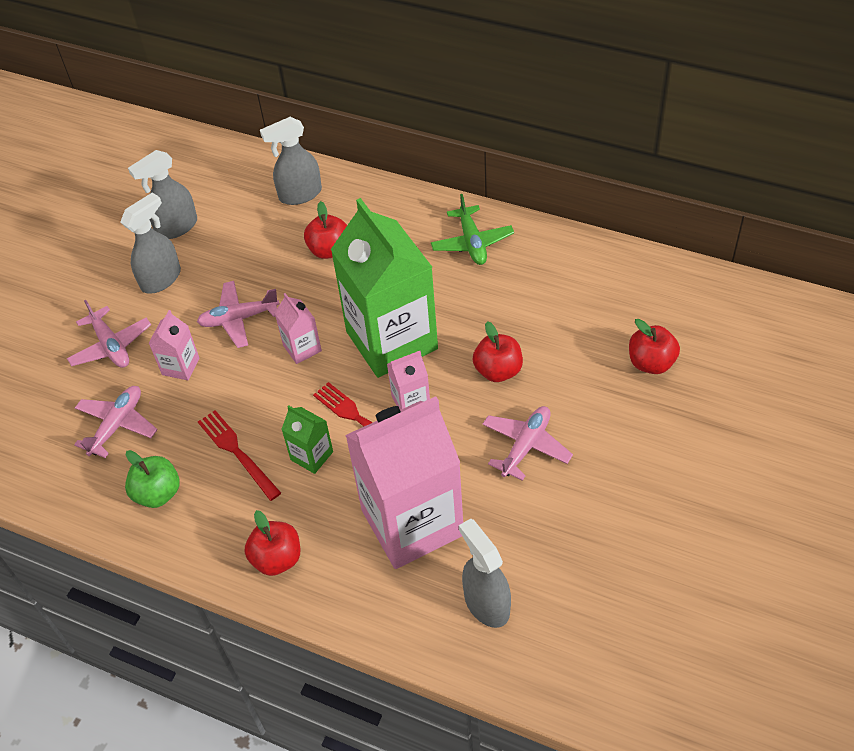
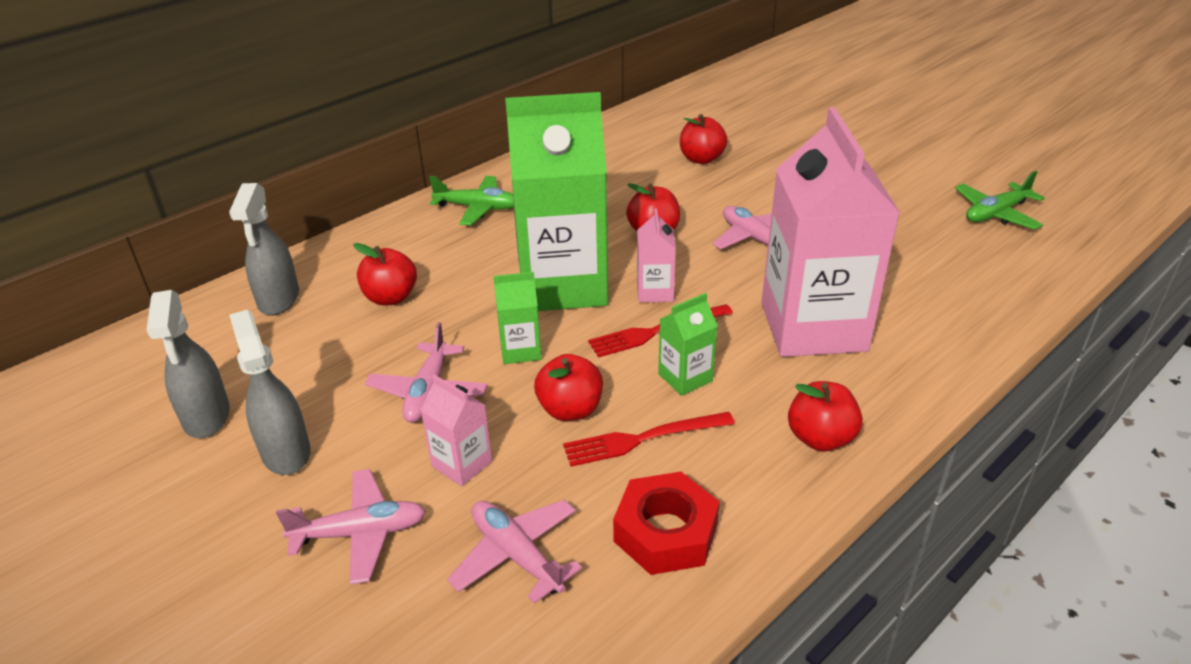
camera: 70 degrees left, 15 degrees down
(158, 493) = (665, 532): green apple -> red nut
(251, 401) = (570, 409): none -> red apple
(302, 348) = (520, 350): pink carton -> green carton
(486, 603) = (929, 304): grey spray bottle -> none
(688, 641) = (996, 214): none -> green plane

